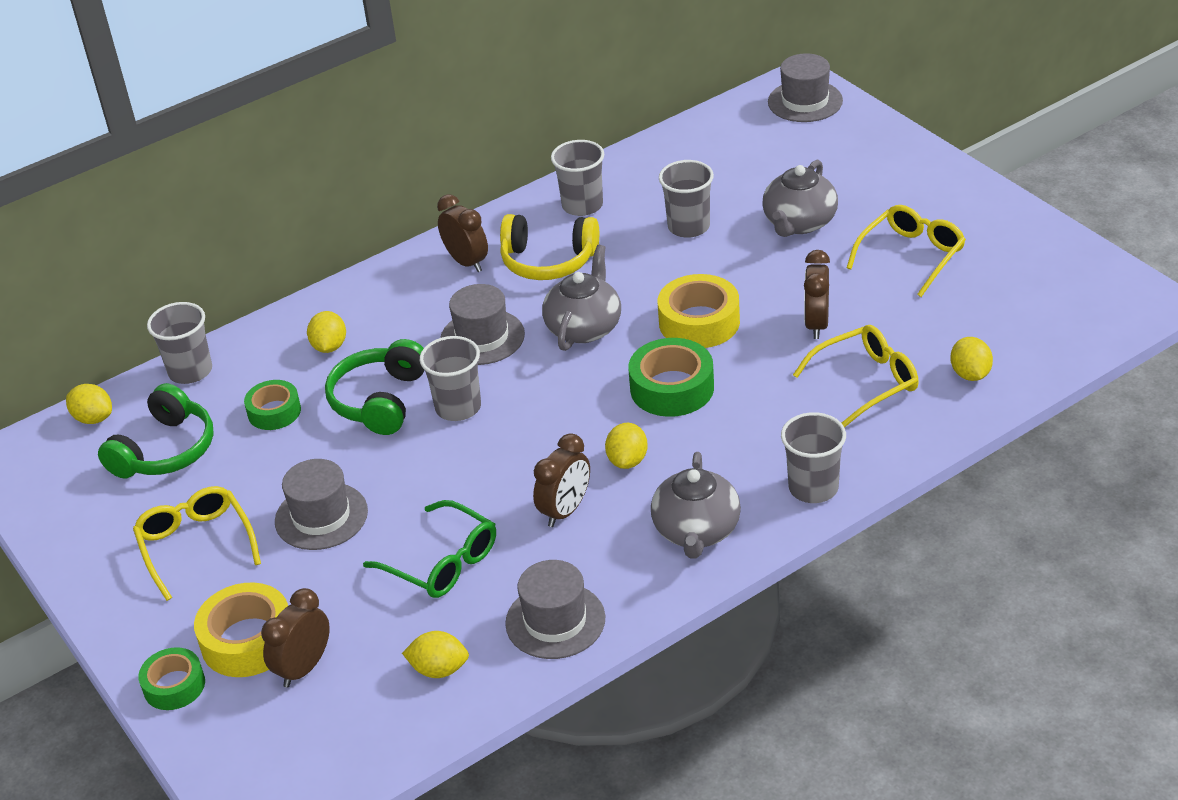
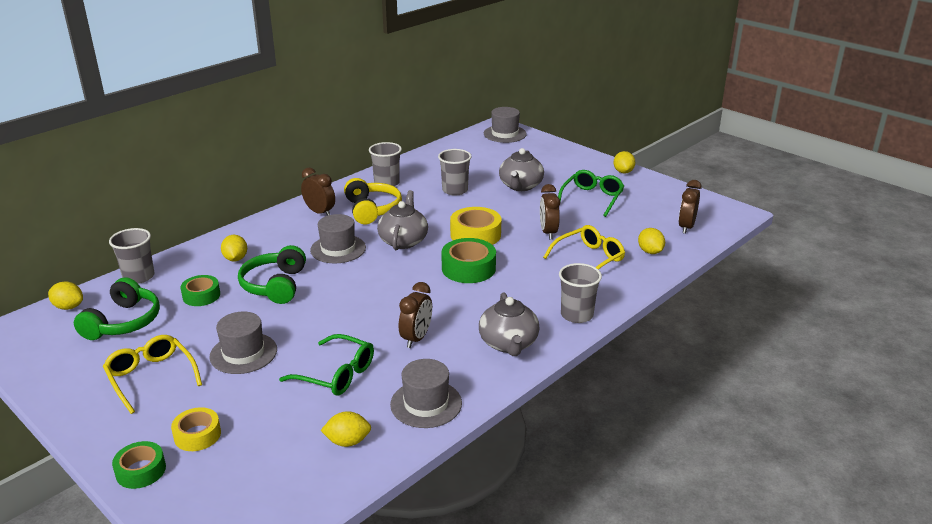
camera: 15 degrees left, 10 degrees down
(248, 640) = (197, 435): yellow tape -> yellow tape, size x0.64
(304, 668) = (243, 449): brown clock -> brown clock (686, 227)
(458, 407) = (329, 286): grey cup -> none
(548, 261) = (372, 210): yellow headphones -> yellow headphones turned 105 degrees counterclockwise
(627, 460) = (451, 308): yellow lemon -> yellow lemon (623, 172)
(911, 256) = (592, 198): yellow glasses -> green glasses

